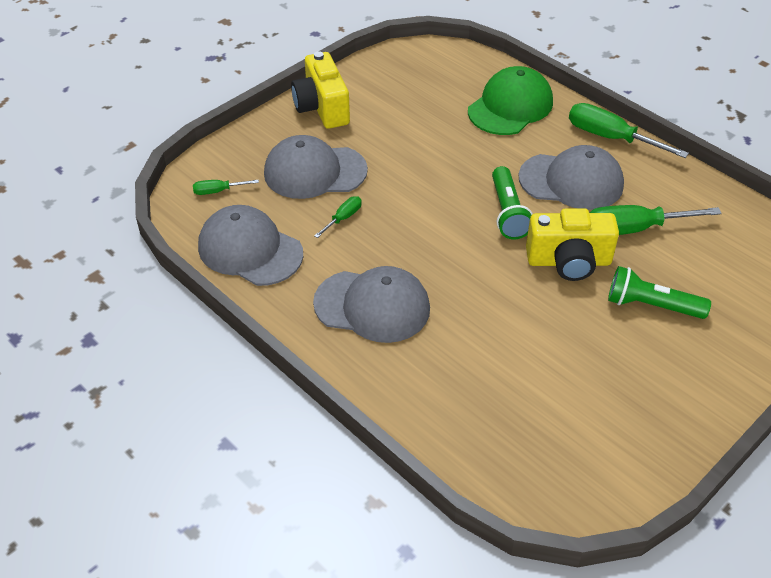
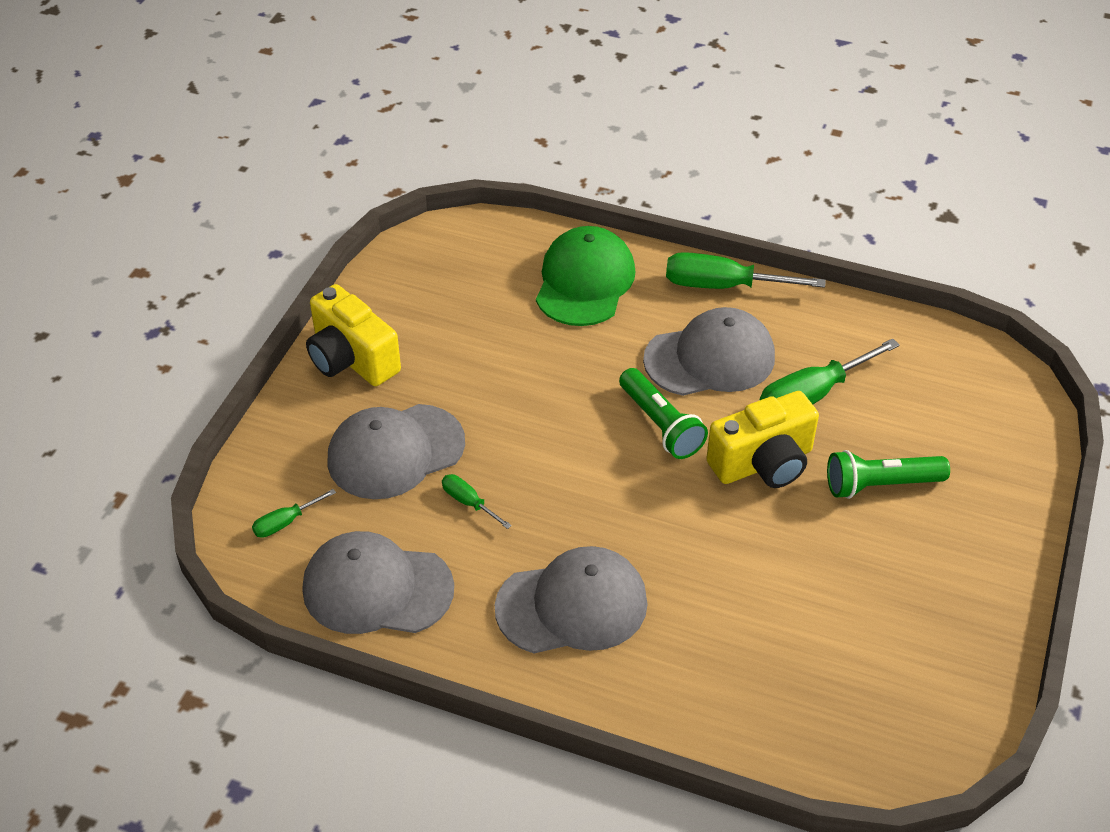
camera: 25 degrees left, 0 degrees up
(343, 218) = (469, 502): green screwdriver -> green screwdriver turned 60 degrees counterclockwise

